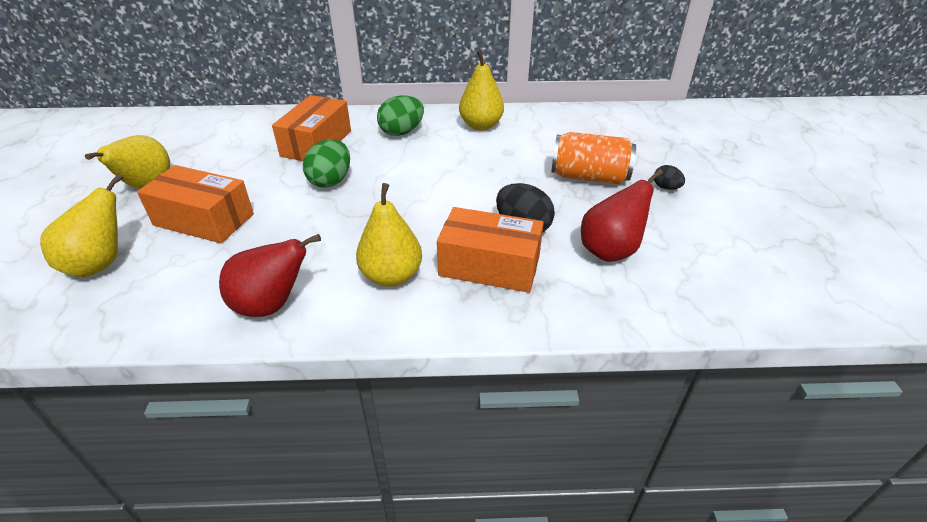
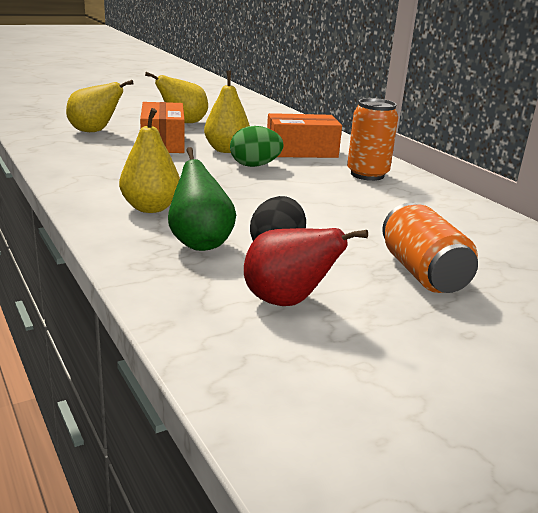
camera: 60 degrees right, 15 degrees down
(271, 305) = (87, 178): red pear -> none
(402, 132) = (367, 174): green egg -> orange can
(481, 125) = (437, 203): yellow pear -> yellow pear (226, 150)
(489, 265) = (200, 243): orange box -> green pear
(666, 187) = (473, 328): black egg -> none

